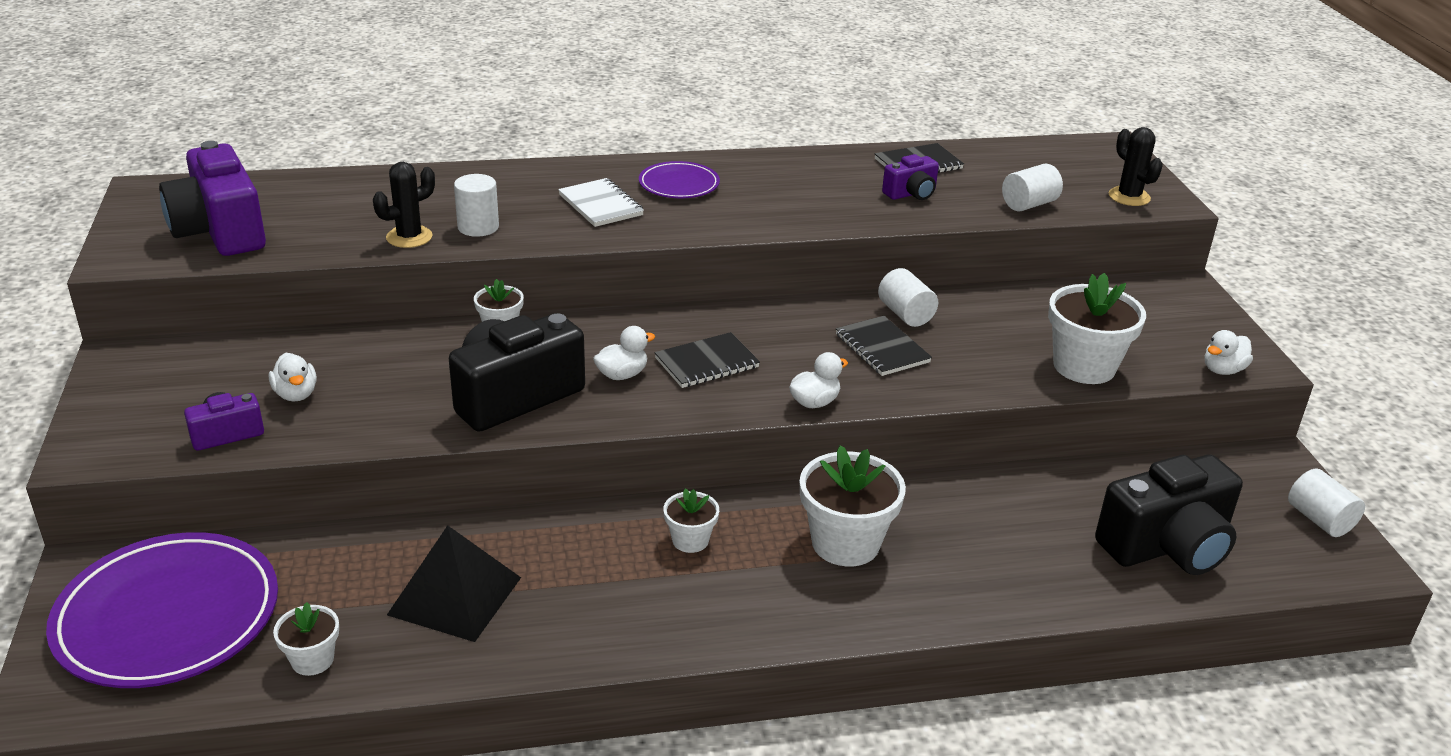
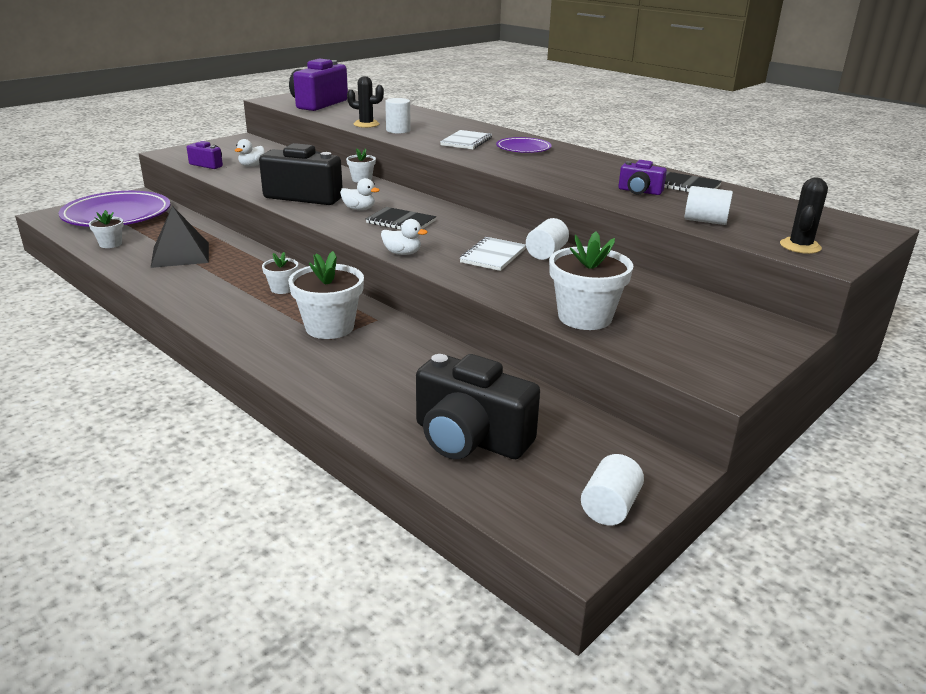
camera: 55 degrees right, 5 degrees down
(882, 348) = (493, 256): black notebook -> white notebook
(1222, 370) = (680, 369): white duck -> none

